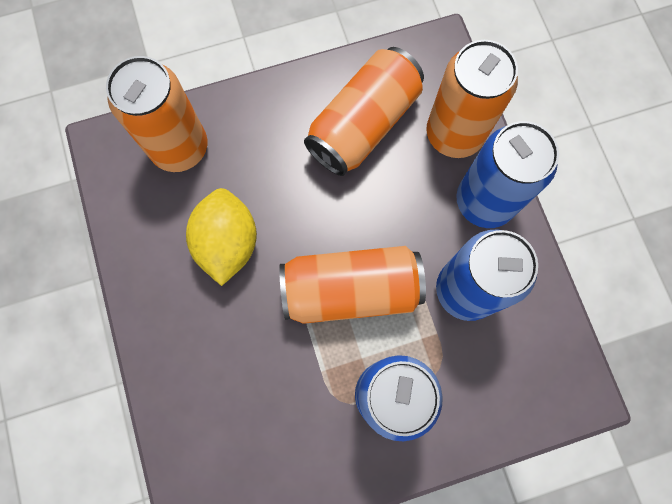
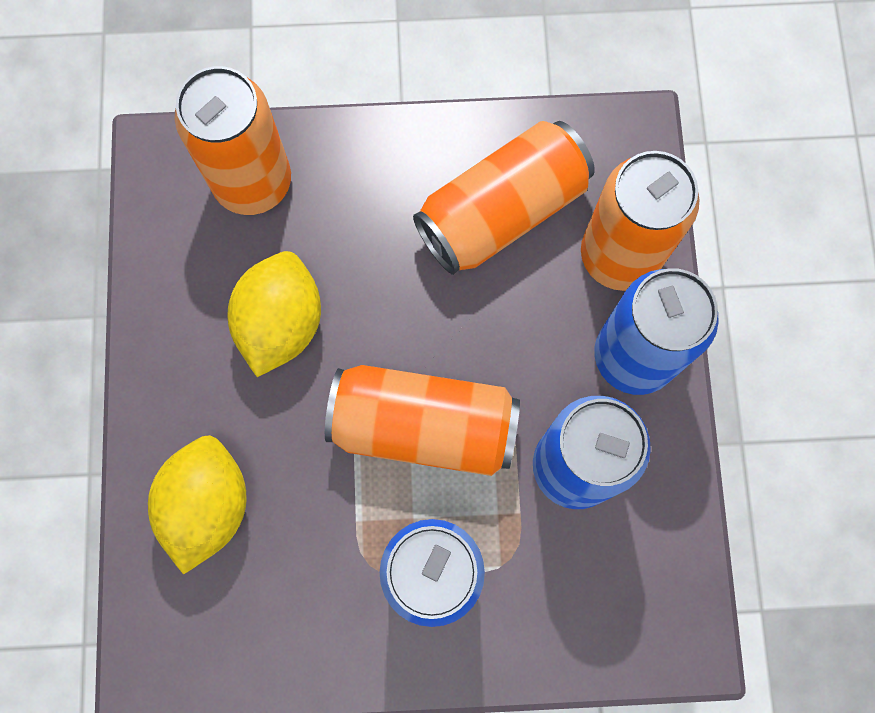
camera: 15 degrees right, 0 degrees up
(209, 389) = (208, 505): none -> yellow lemon

